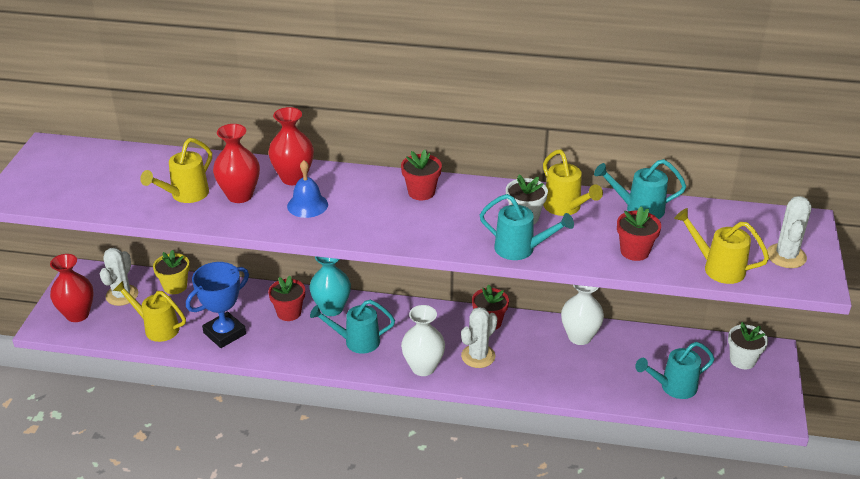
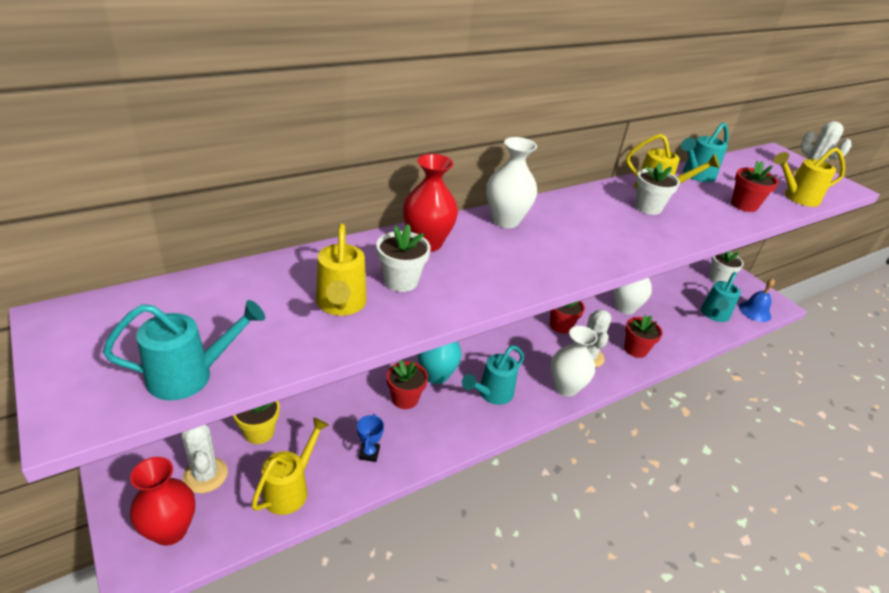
camera: 45 degrees left, 0 degrees up
(157, 328) = (290, 489): yellow watering can -> yellow watering can turned 135 degrees clockwise
(224, 333) = (369, 453): blue trophy -> blue trophy, size x0.48
(240, 195) = (400, 281): red vase -> white flower pot
(307, 205) = (479, 263): blue bell -> blue bell (754, 311)
(377, 183) = (505, 221): none -> white vase
(421, 192) = (550, 215): red flower pot -> red flower pot (635, 349)
(520, 249) = (686, 232): turquoise watering can -> turquoise watering can (190, 376)

